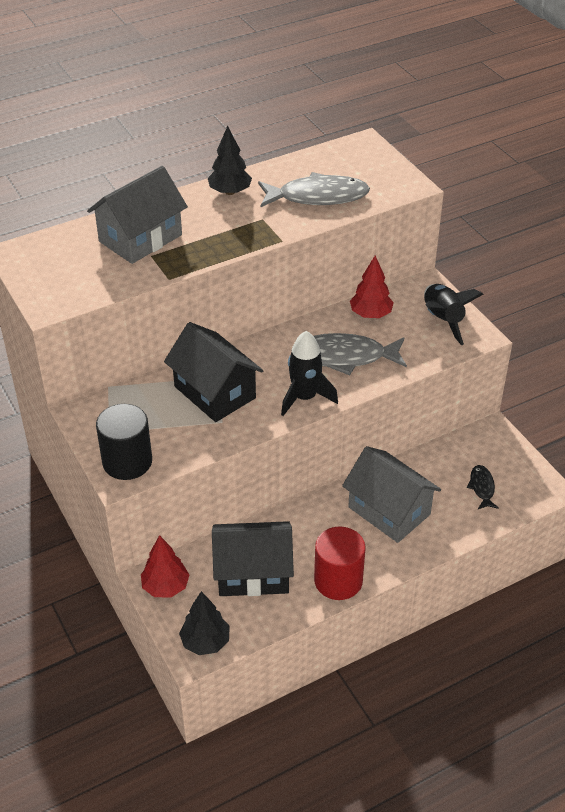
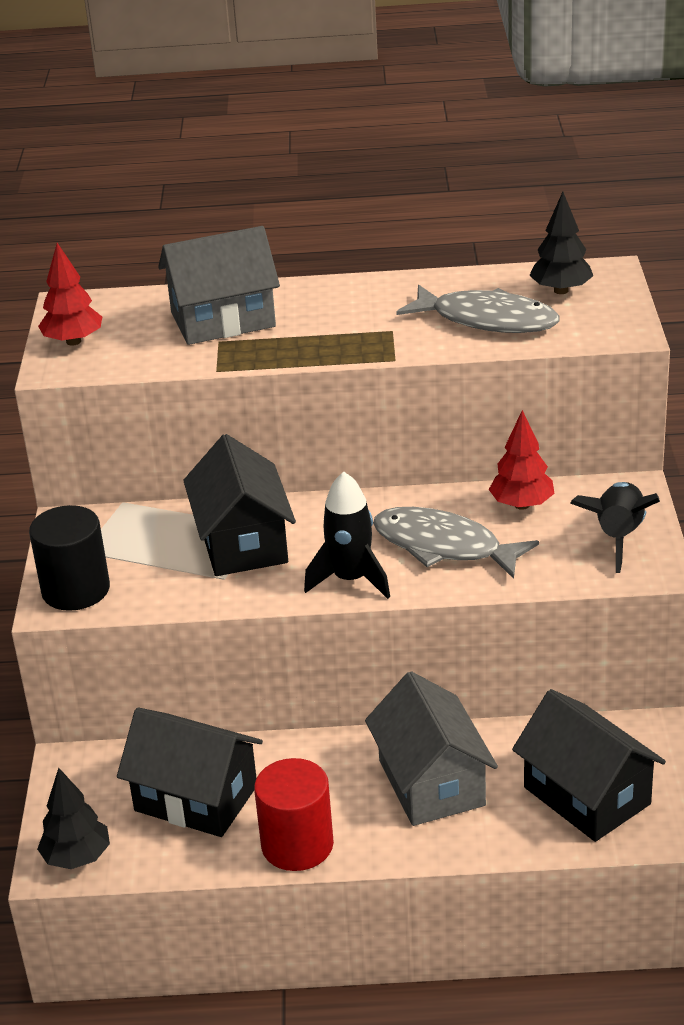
camera: 30 degrees right, 10 degrees down
(166, 587) = (79, 778): red tree -> red tree (73, 341)
(230, 192) = (378, 292): black tree -> black tree (561, 290)
(482, 487) = (587, 795): black fish -> black house

